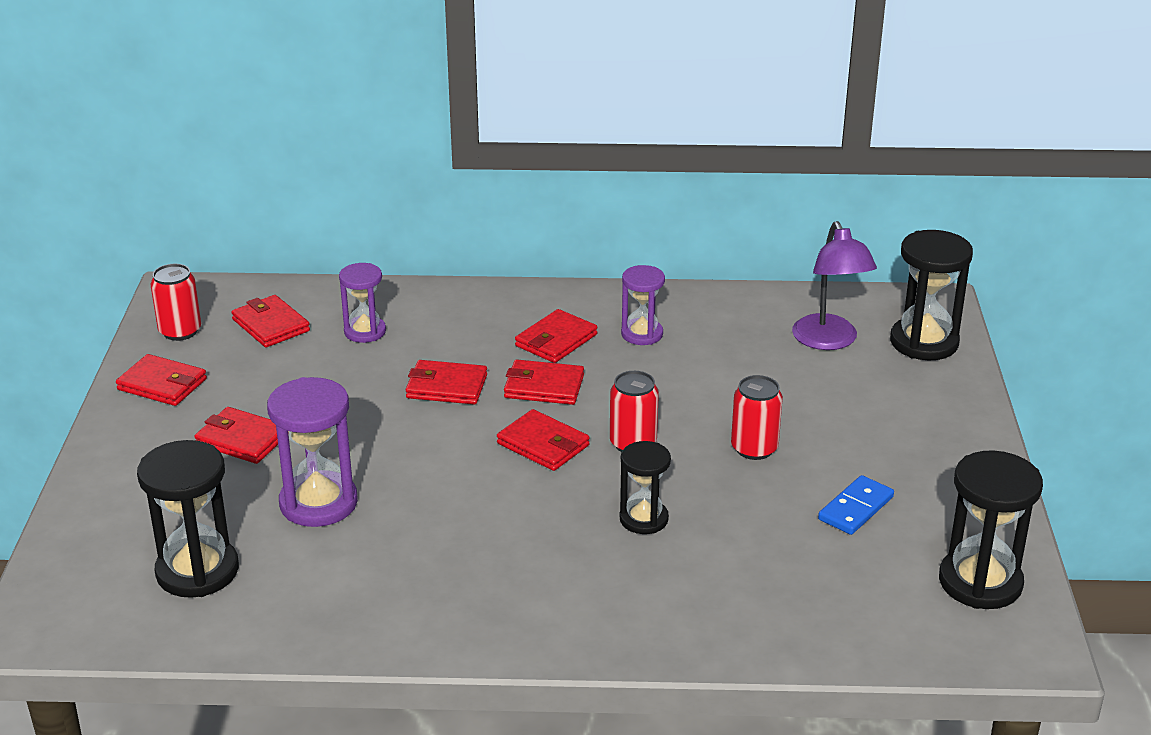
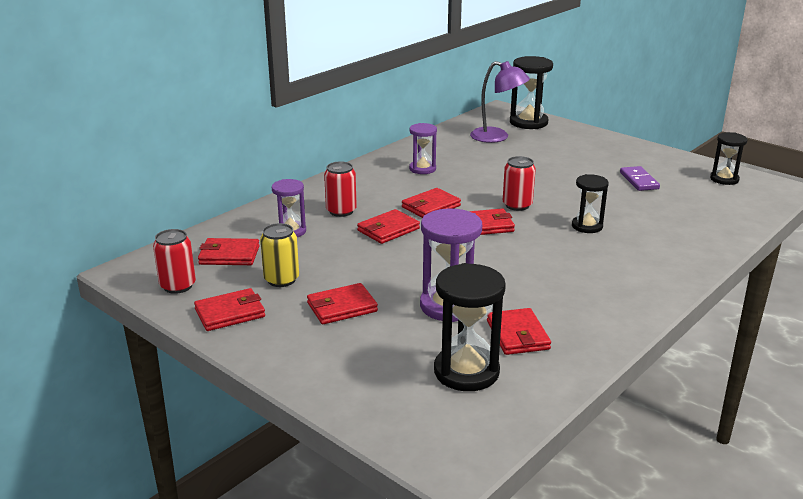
camera: 50 degrees left, 5 degrees down
(257, 379) = (281, 279): none -> yellow can
(556, 340) = (392, 188): red wallet -> red wallet (517, 335)
(754, 448) = (561, 182): red can -> red can (341, 211)
(856, 508) = (639, 181): blue domino -> purple domino
(980, 582) = (724, 179): black hourglass -> black hourglass, size x0.62

